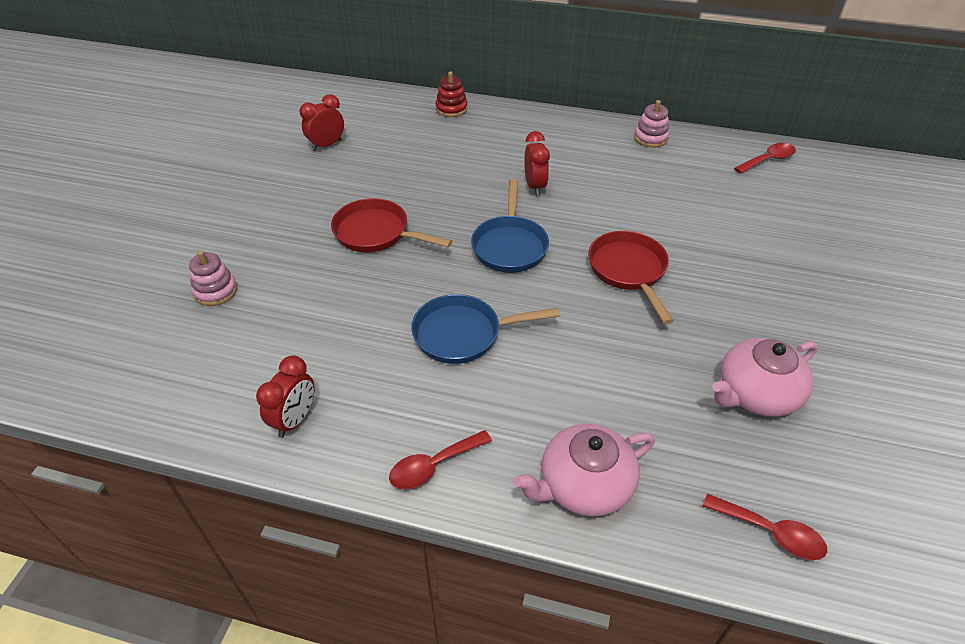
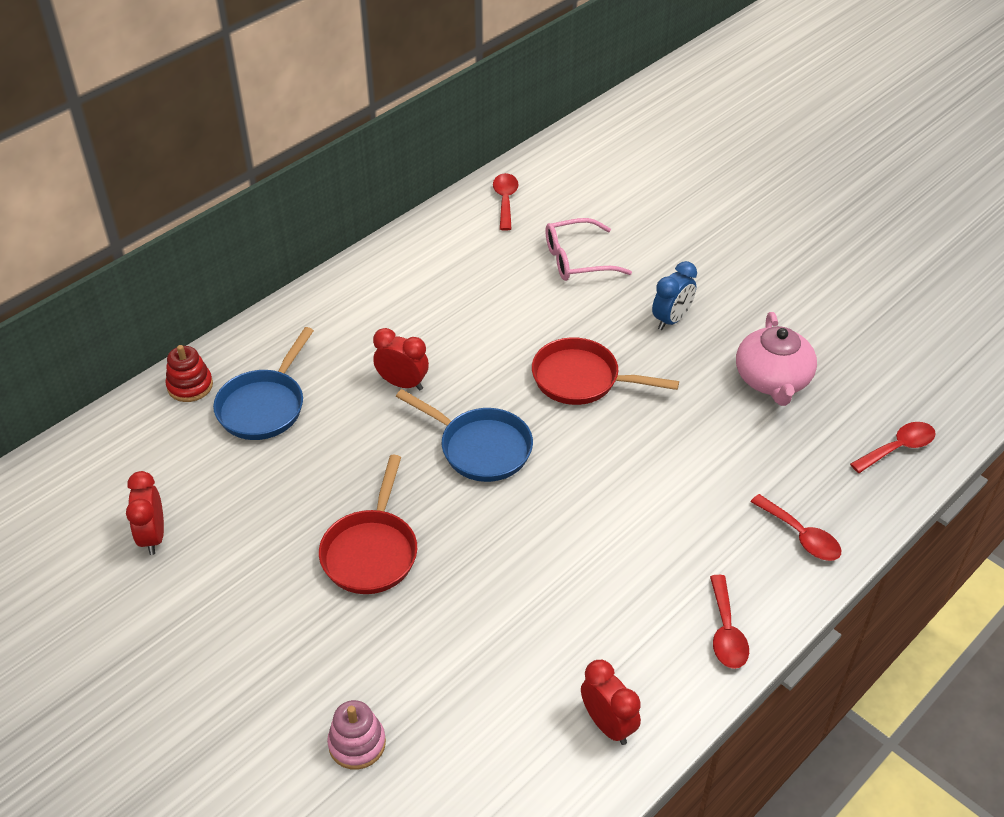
camera: 60 degrees left, 0 degrees up
(376, 233) = (371, 551): red pan -> red pan turned 45 degrees counterclockwise
(463, 334) = (580, 541): blue pan -> blue pan (264, 406)
(584, 485) = (801, 536): pink teapot -> red spoon
(650, 138) = (400, 257): pink stacking toy -> none
(752, 298) = (671, 320): none -> blue clock
(754, 219) = (578, 259): none -> pink glasses

